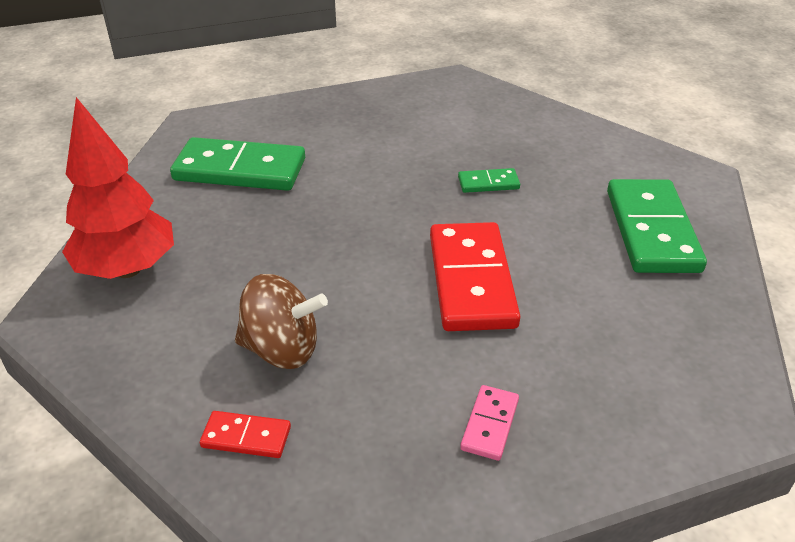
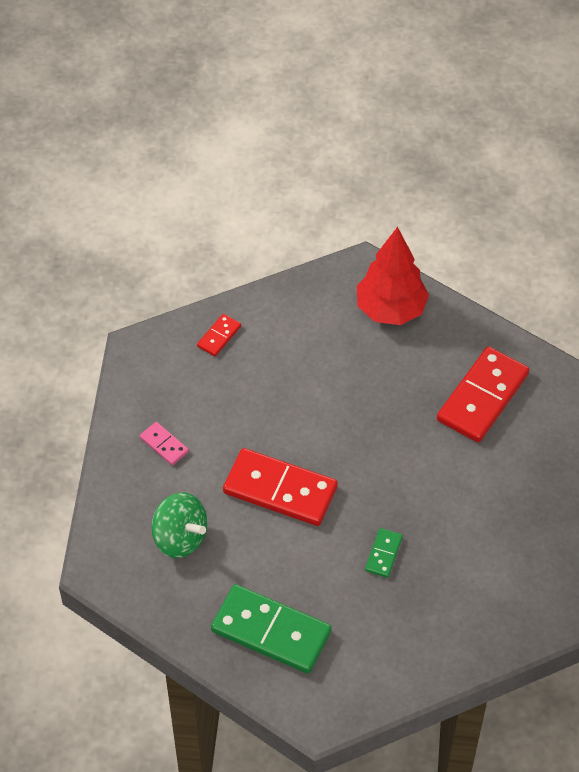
camera: 115 degrees right, 15 degrees up
(240, 170) = (482, 397): green domino -> red domino
(282, 349) = (274, 369): brown spinning top -> none
(616, 347) = (180, 538): none -> green spinning top

